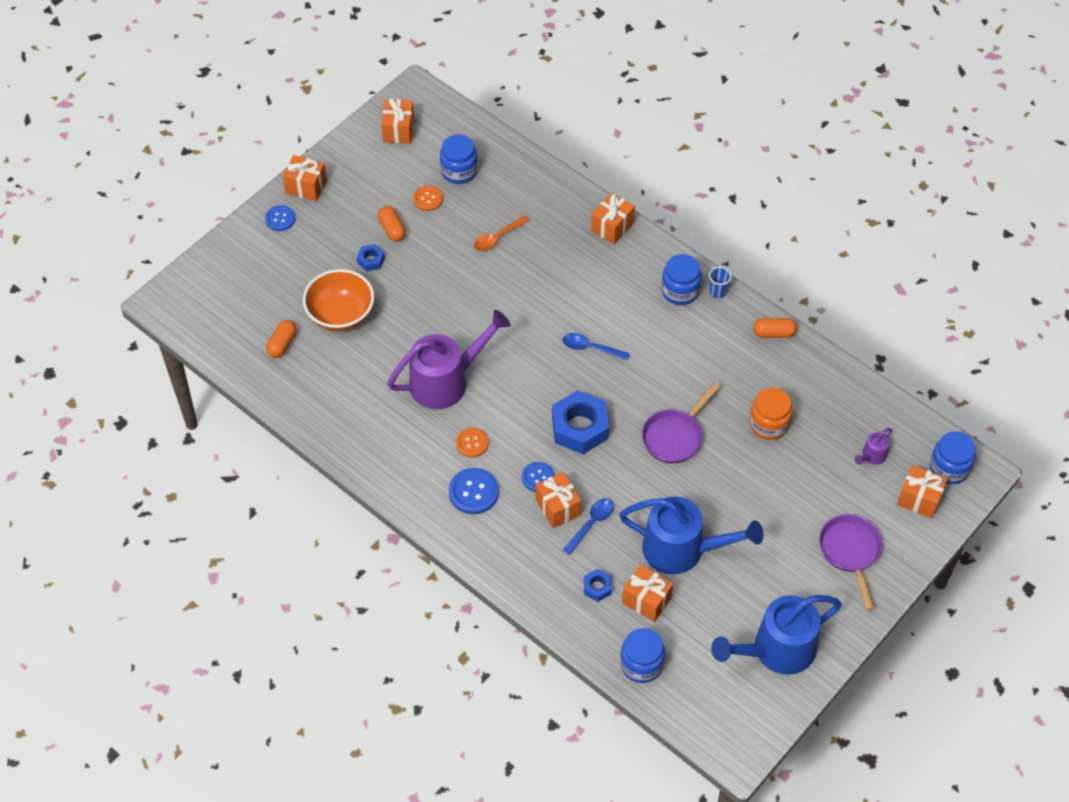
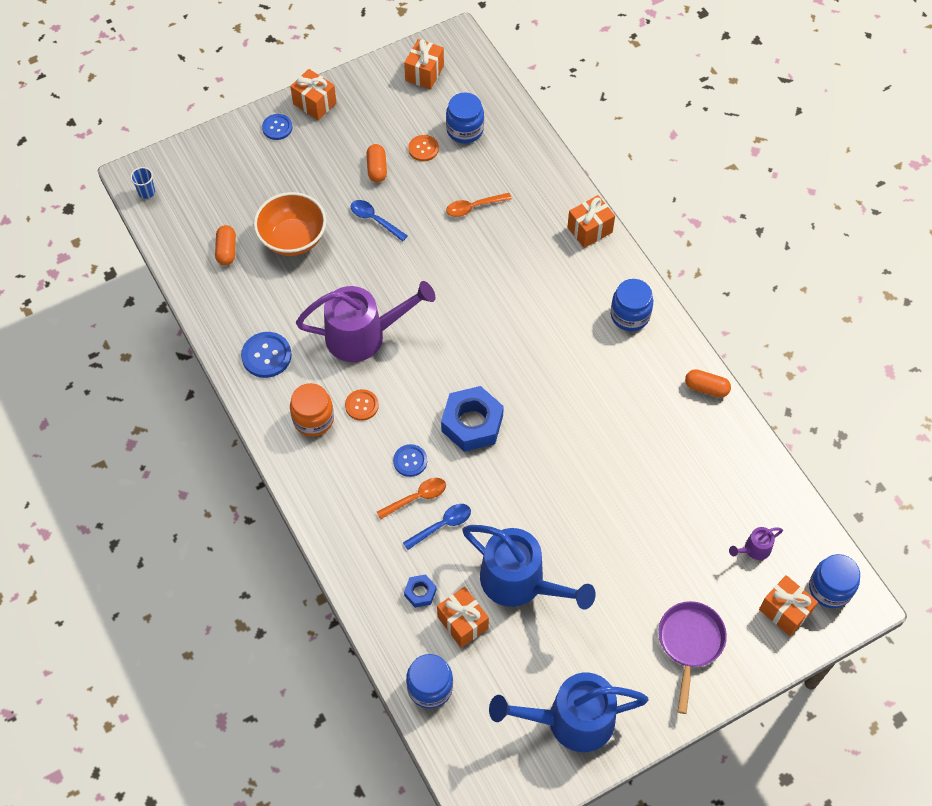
camera: 20 degrees right, 5 degrees up
(282, 344) = (226, 250): orange capsule -> orange capsule turned 45 degrees counterclockwise
(371, 260) = (344, 193): blue nut -> none
(473, 492) = (342, 455): blue button -> blue button (266, 356)
(558, 507) = (416, 498): orange gift -> orange spoon
(591, 348) = (517, 346): blue spoon -> blue spoon (375, 220)
(675, 436) = (562, 463): purple pan -> none
(718, 291) = (667, 327): blue cup -> blue cup (146, 192)
(769, 424) = (662, 481): orange jar -> orange jar (313, 419)

